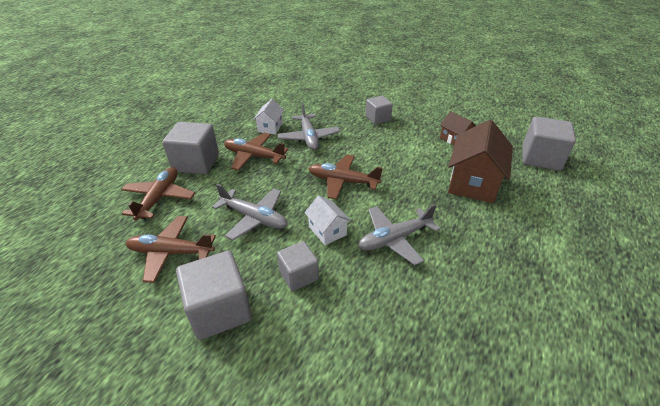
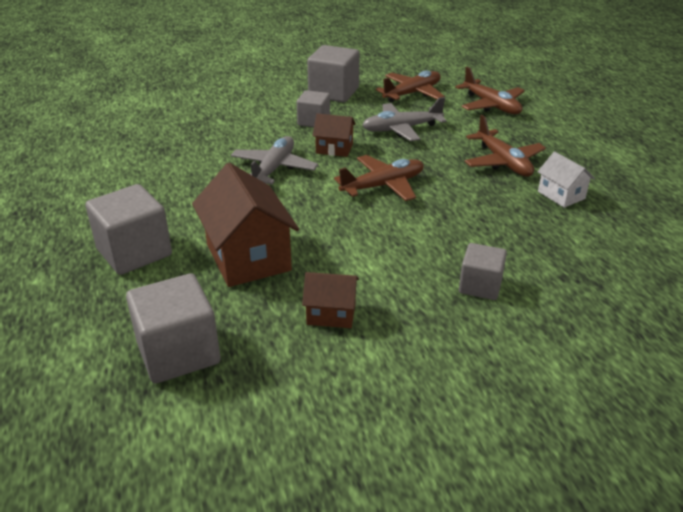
camera: 135 degrees right, 5 degrees down
(196, 163) = (531, 133): grey cube -> grey cube (134, 252)
(254, 156) = (503, 162): brown plane -> brown plane turned 90 degrees clockwise
(309, 137) = (499, 208): grey plane -> none
(327, 230) = (334, 148): white house -> brown house

